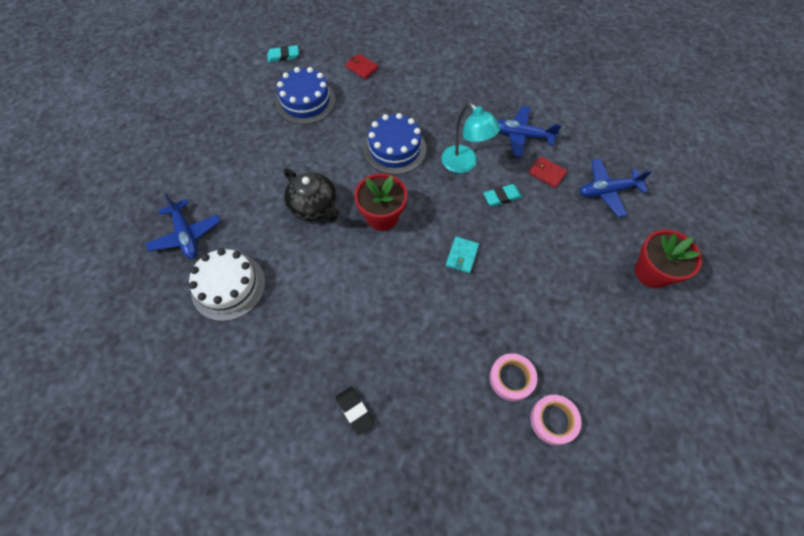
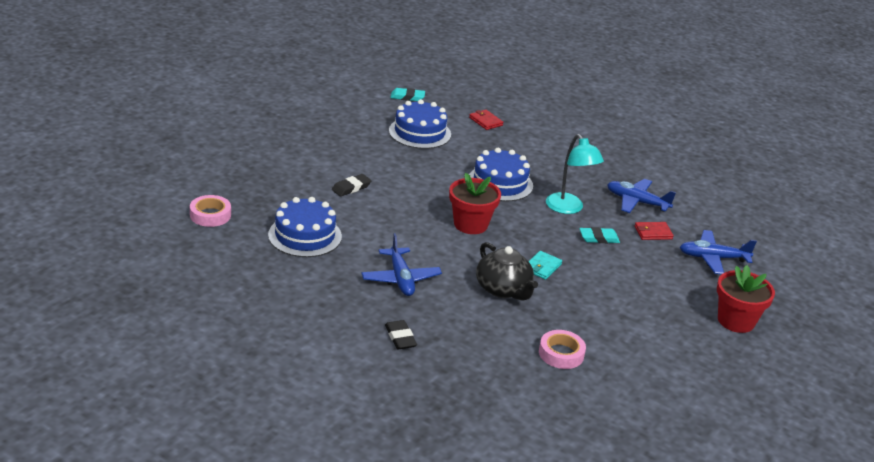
camera: 10 degrees right, 30 degrees down
(186, 235) = (274, 195): blue plane -> blue plane (400, 279)
(228, 286) = (305, 236): white cake -> blue cake
(258, 200) = (351, 188): none -> black eraser
(314, 206) = (405, 203): black teapot -> black teapot (503, 289)
(547, 173) = (653, 233): red wallet -> red wallet turned 60 degrees counterclockwise
(553, 420) = (592, 388): pink tape -> pink tape (210, 215)

